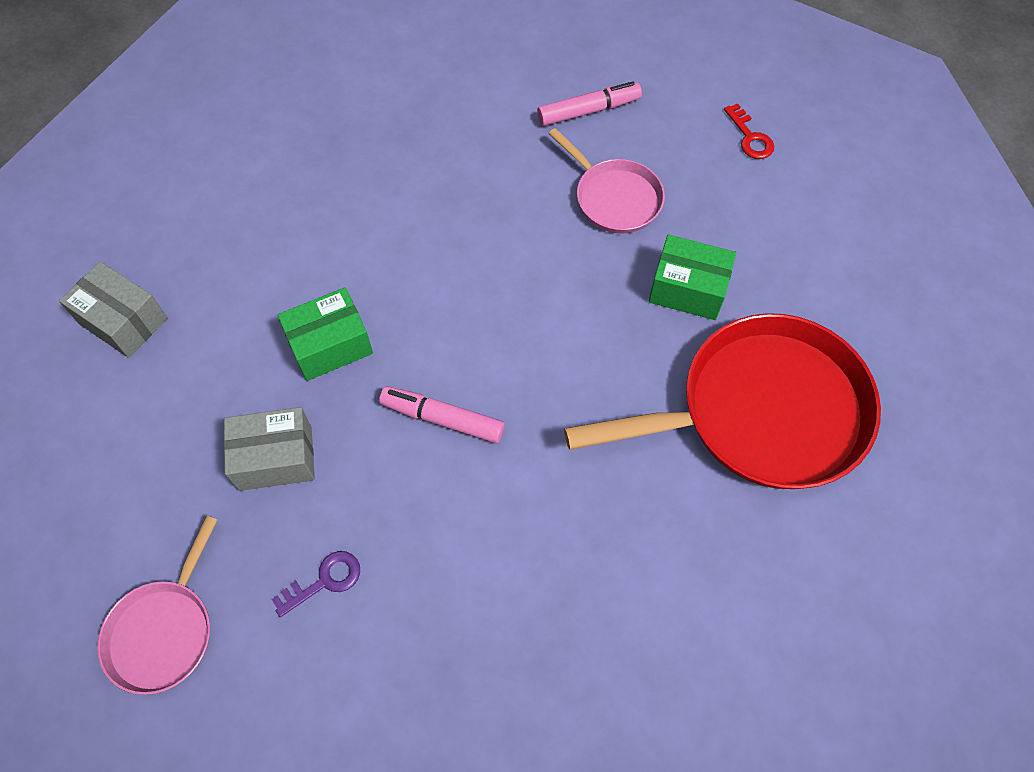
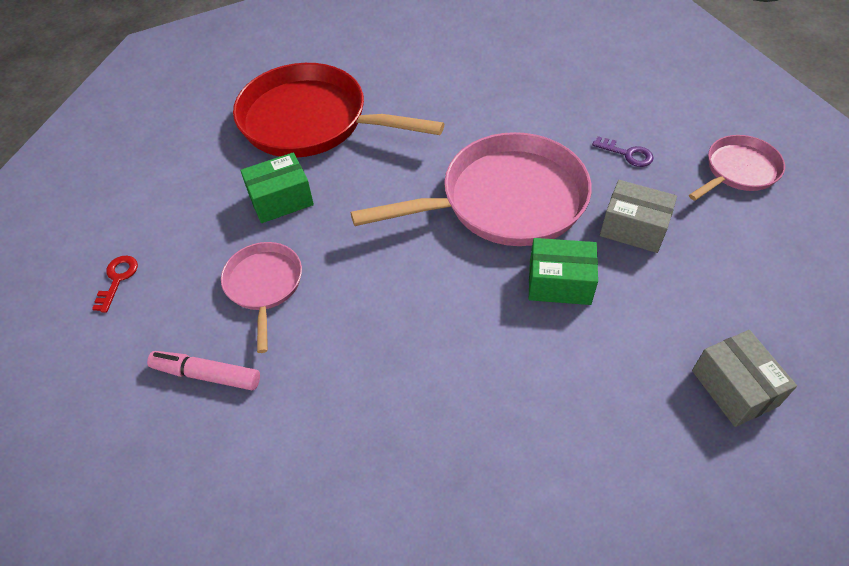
camera: 145 degrees left, 10 degrees down
(324, 581) = (627, 154): purple key -> purple key turned 150 degrees counterclockwise
(442, 418) = (505, 201): pink marker -> pink pan
(688, 289) = (281, 200): green box -> green box turned 75 degrees counterclockwise

